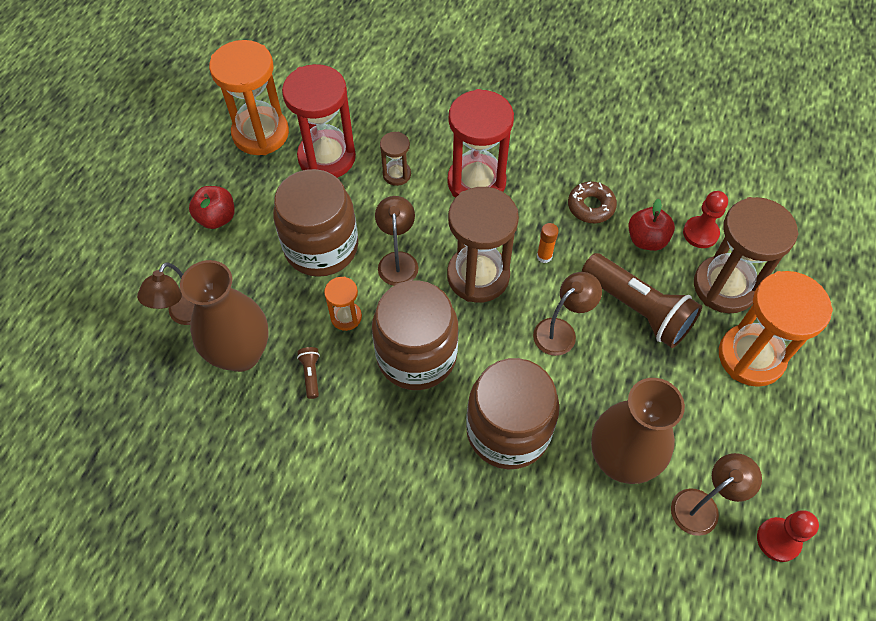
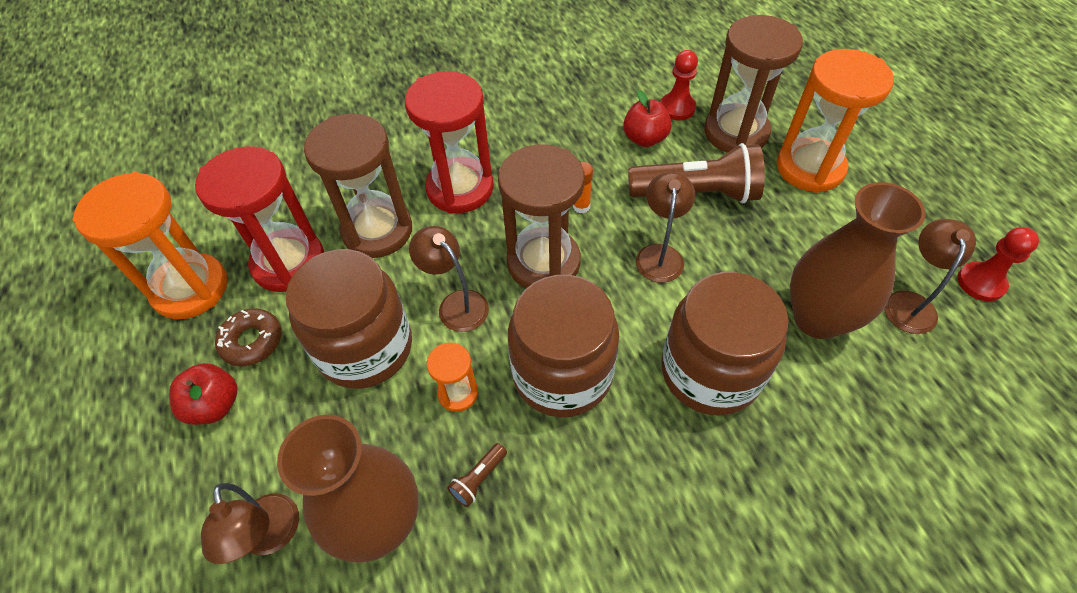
camera: 40 degrees left, 5 degrees down
(311, 374) = (478, 479): brown flashlight -> brown flashlight turned 90 degrees counterclockwise
(397, 174) = (377, 231): brown hourglass -> brown hourglass, size x2.06
(591, 206) = (576, 143): brown donut -> brown donut (252, 341)

